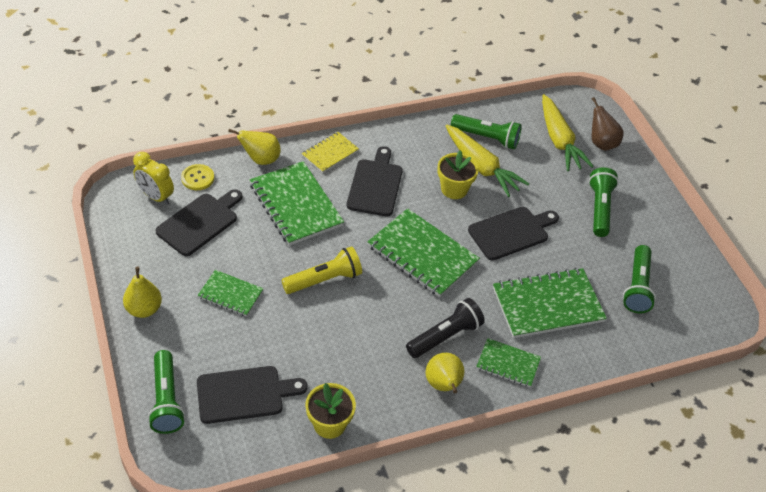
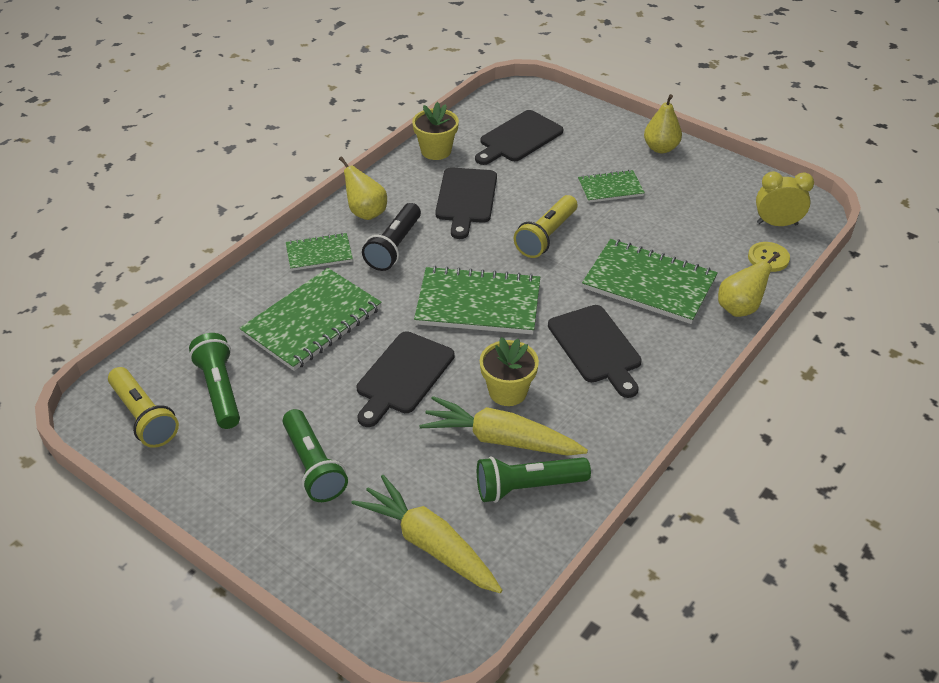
camera: 150 degrees right, 5 degrees down
(166, 400) = (569, 112): green flashlight -> none
(200, 222) = (710, 224): black cutting board -> black cutting board (466, 199)
(330, 153) = (682, 355): yellow notebook -> none
(601, 143) = (365, 577): brown pear -> none
(695, 294) = (144, 417): none -> yellow flashlight

